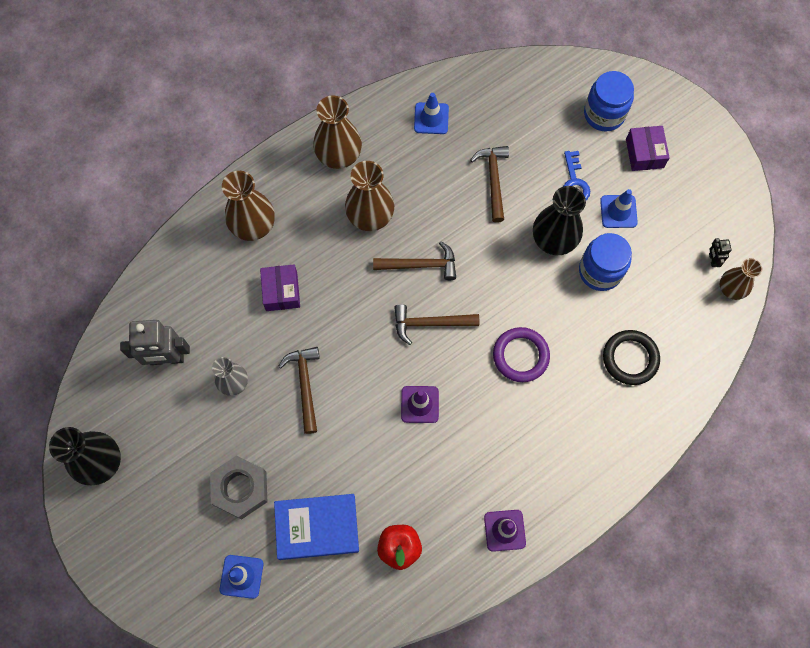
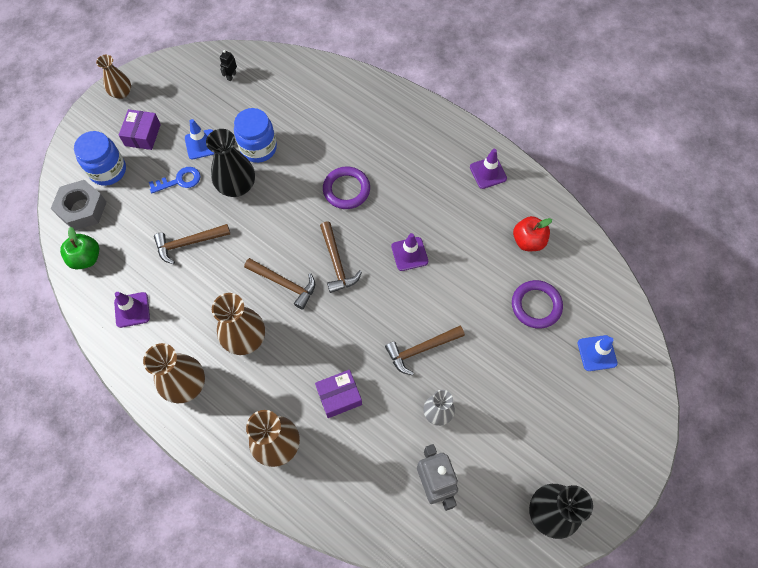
camera: 105 degrees left, 5 degrees down
(240, 489) = (528, 376): grey nut -> grey nut (82, 209)
(317, 527) = (536, 305): blue book -> purple ring
(420, 265) = (284, 283): brown hammer -> brown hammer turned 135 degrees clockwise
(431, 118) = (132, 310): blue traffic cone -> purple traffic cone
(501, 84) = (86, 258): none -> green apple
(630, 358) = (327, 116): black ring -> none
(644, 153) = (142, 135): purple box -> purple box turned 60 degrees counterclockwise
(712, 260) = (231, 76): black robot -> black robot turned 135 degrees clockwise
(731, 289) = (253, 61): brown vase -> brown vase (121, 93)

